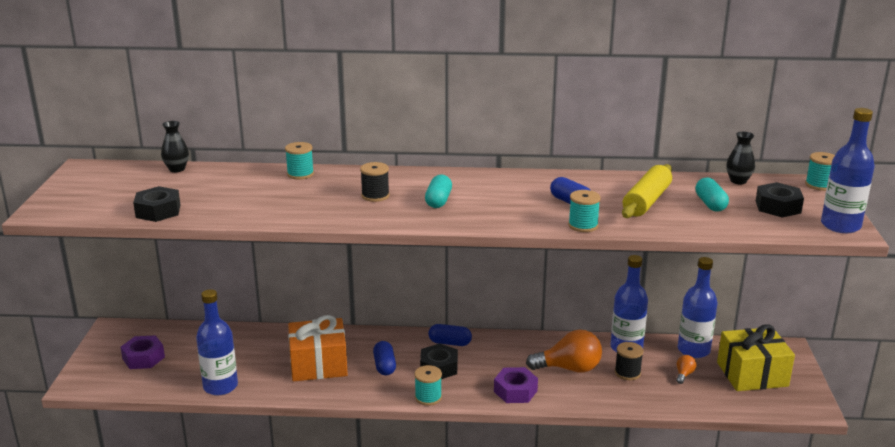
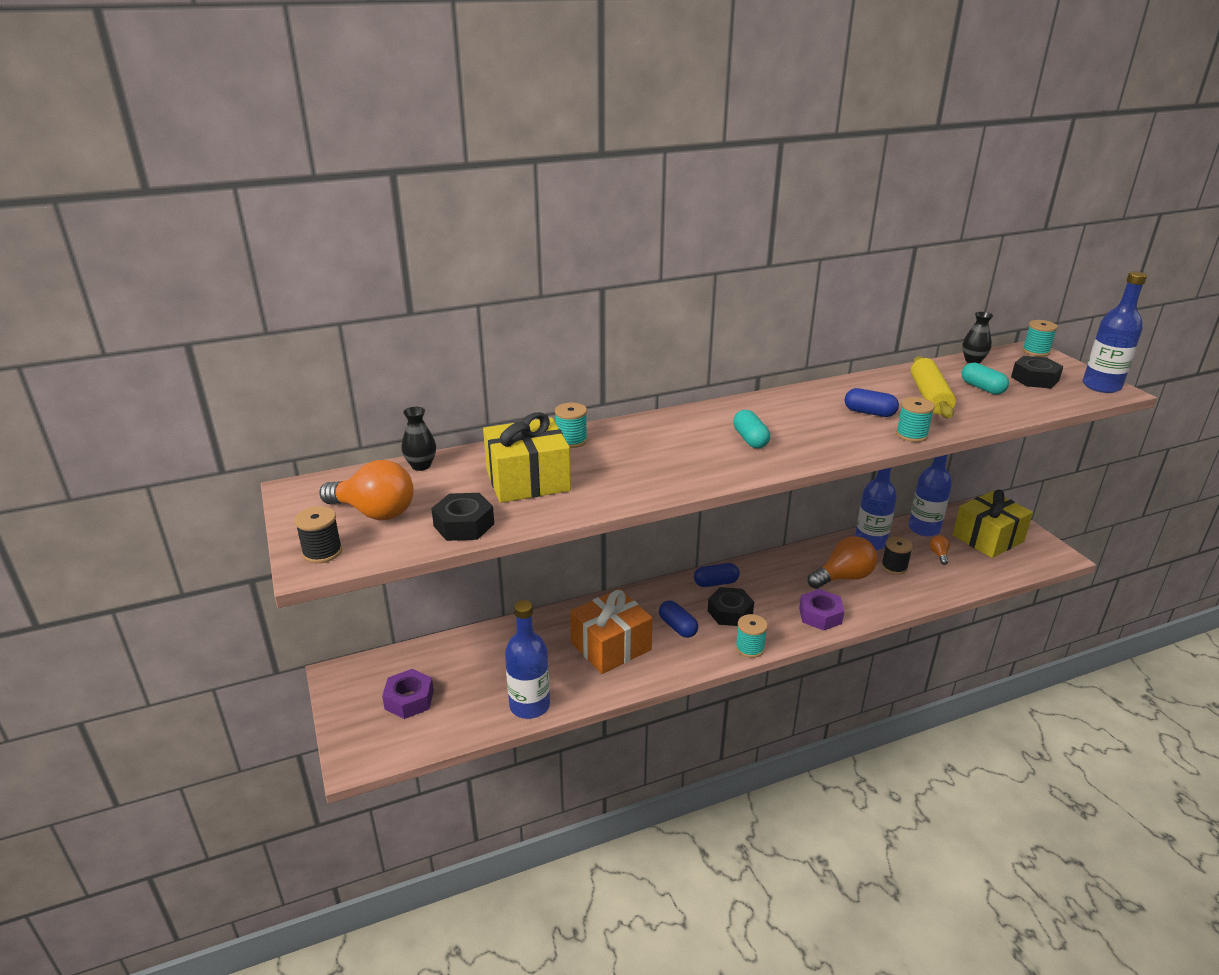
camera: 25 degrees left, 5 degrees up
(113, 191) = (375, 512): none -> orange light bulb
(235, 193) = (528, 480): none -> yellow gift
(375, 196) = (681, 448): black spool -> black spool (322, 552)

